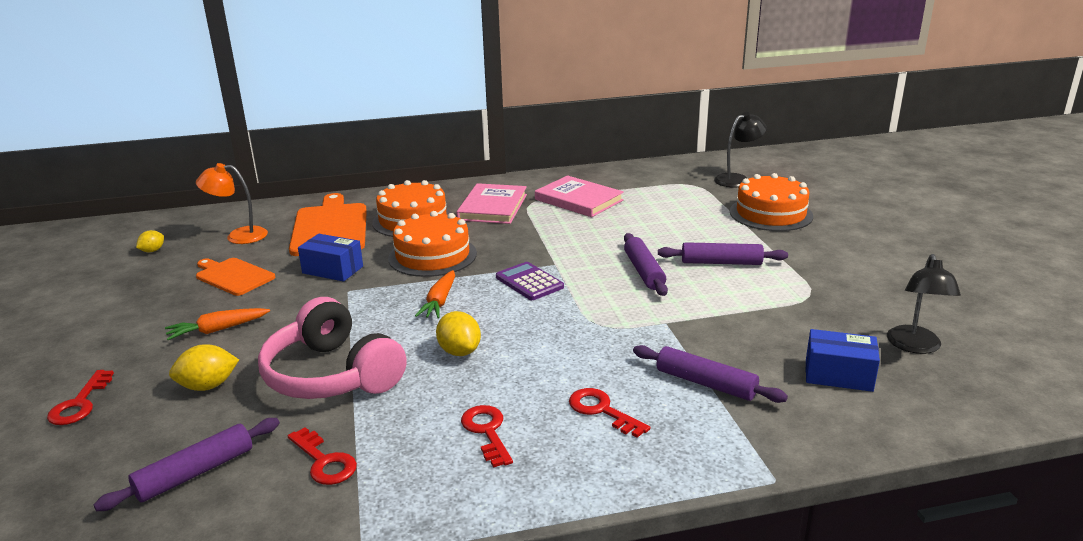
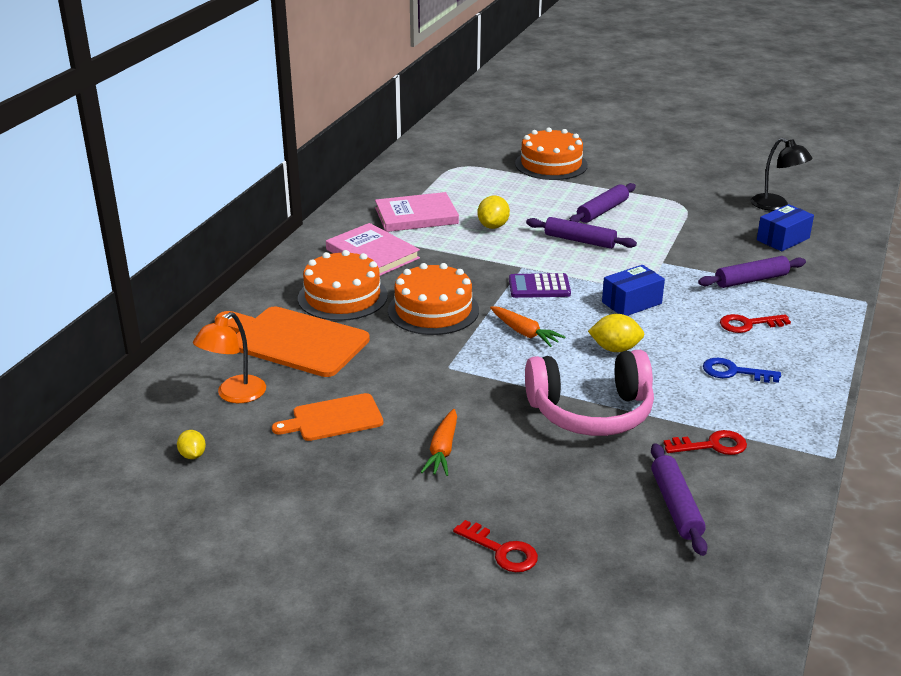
camera: 55 degrees left, 5 degrees up
(208, 386) = (544, 475): yellow lemon -> yellow lemon (493, 226)
(332, 270) = (394, 363): blue box -> blue box (631, 303)
(487, 432) = (734, 372): red key -> blue key
(737, 179) = (475, 149): black lamp -> none

